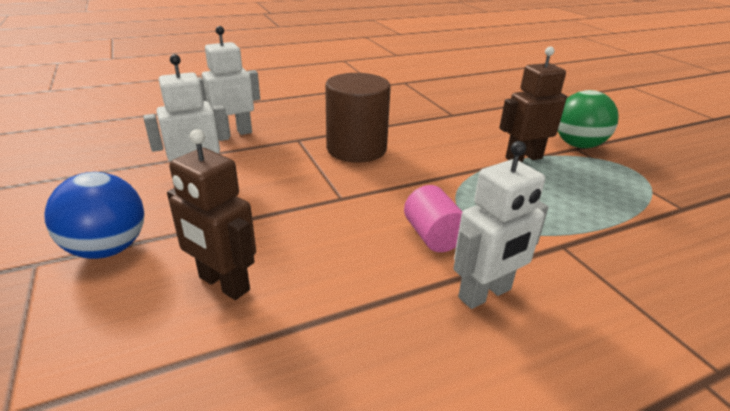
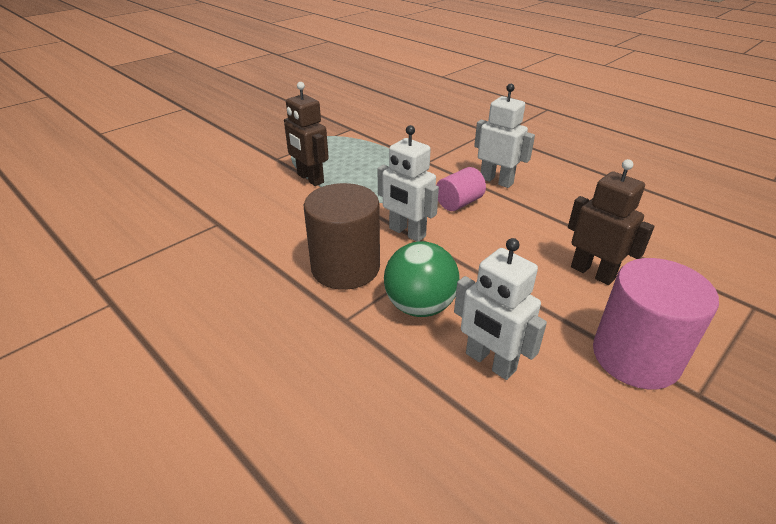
camera: 110 degrees left, 5 degrees up
(108, 249) = (635, 357): blue ball -> pink cylinder
(223, 284) = (592, 272): brown robot -> brown robot turned 60 degrees counterclockwise
(233, 133) = (362, 390): white robot -> white robot (407, 233)
(578, 145) = (270, 157): green ball -> green ball (420, 306)

